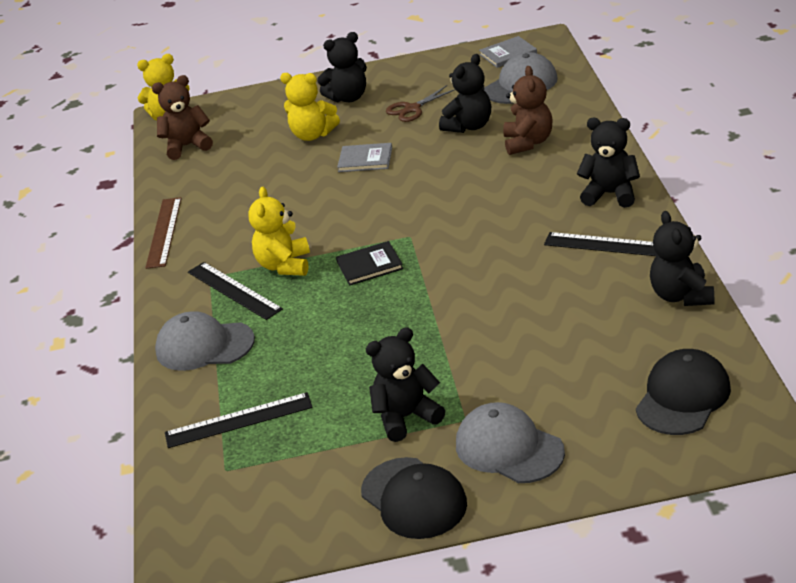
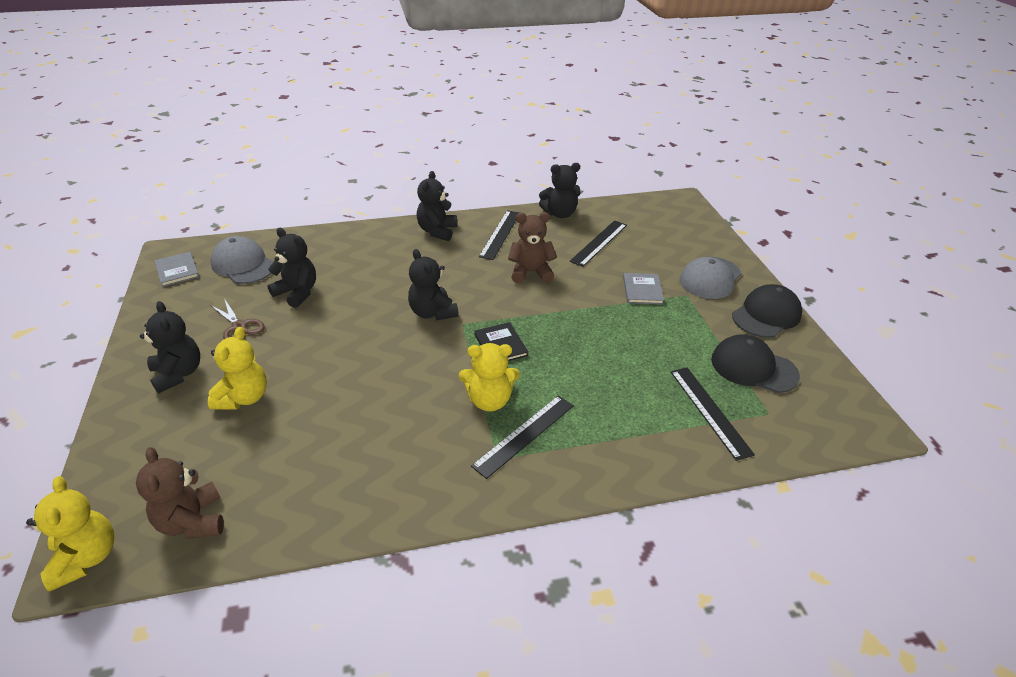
camera: 100 degrees left, 5 degrees up
(164, 232) = (397, 515): brown ruler -> none
(204, 346) = (611, 447): grey cap -> none
(365, 159) = (320, 355): grey book -> grey book (642, 290)
(406, 417) = (689, 320): black teddy bear -> black teddy bear (432, 312)
(528, 142) = (345, 263): brown teddy bear -> brown teddy bear (531, 272)
(599, 336) = (599, 243): none -> black ruler
(683, 397) = (654, 219): black cap -> black cap (753, 367)

